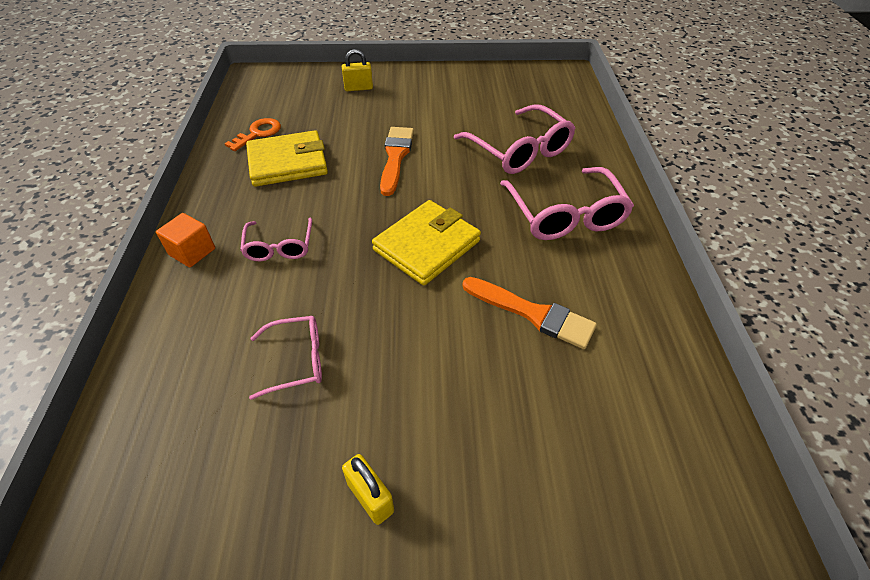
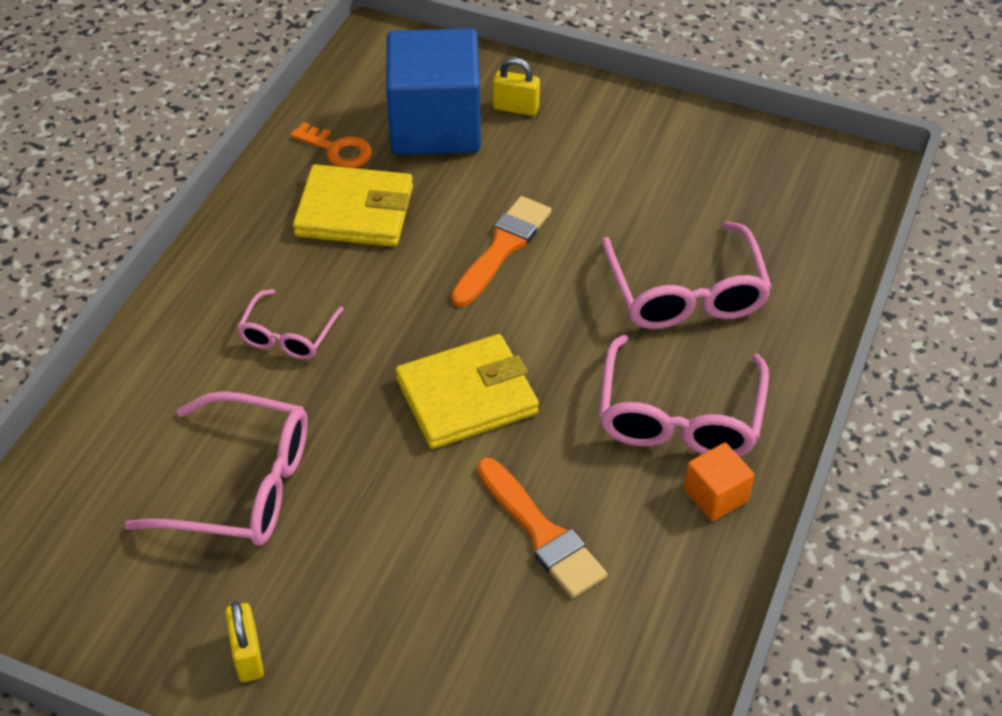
camera: 25 degrees right, 0 degrees up
(192, 252) = (186, 307): orange cube -> orange cube (716, 495)
(258, 133) = (338, 150): orange key -> orange key turned 60 degrees clockwise
(298, 360) = (244, 486): pink glasses -> pink glasses, size x1.73
(314, 107) = (435, 126): none -> blue cube

